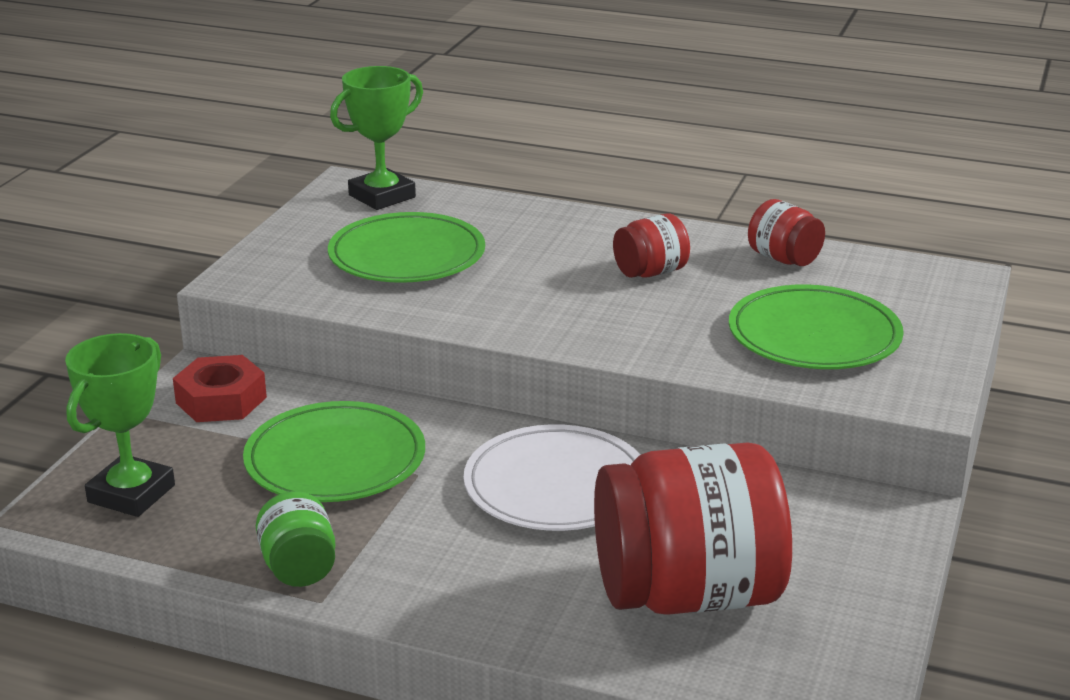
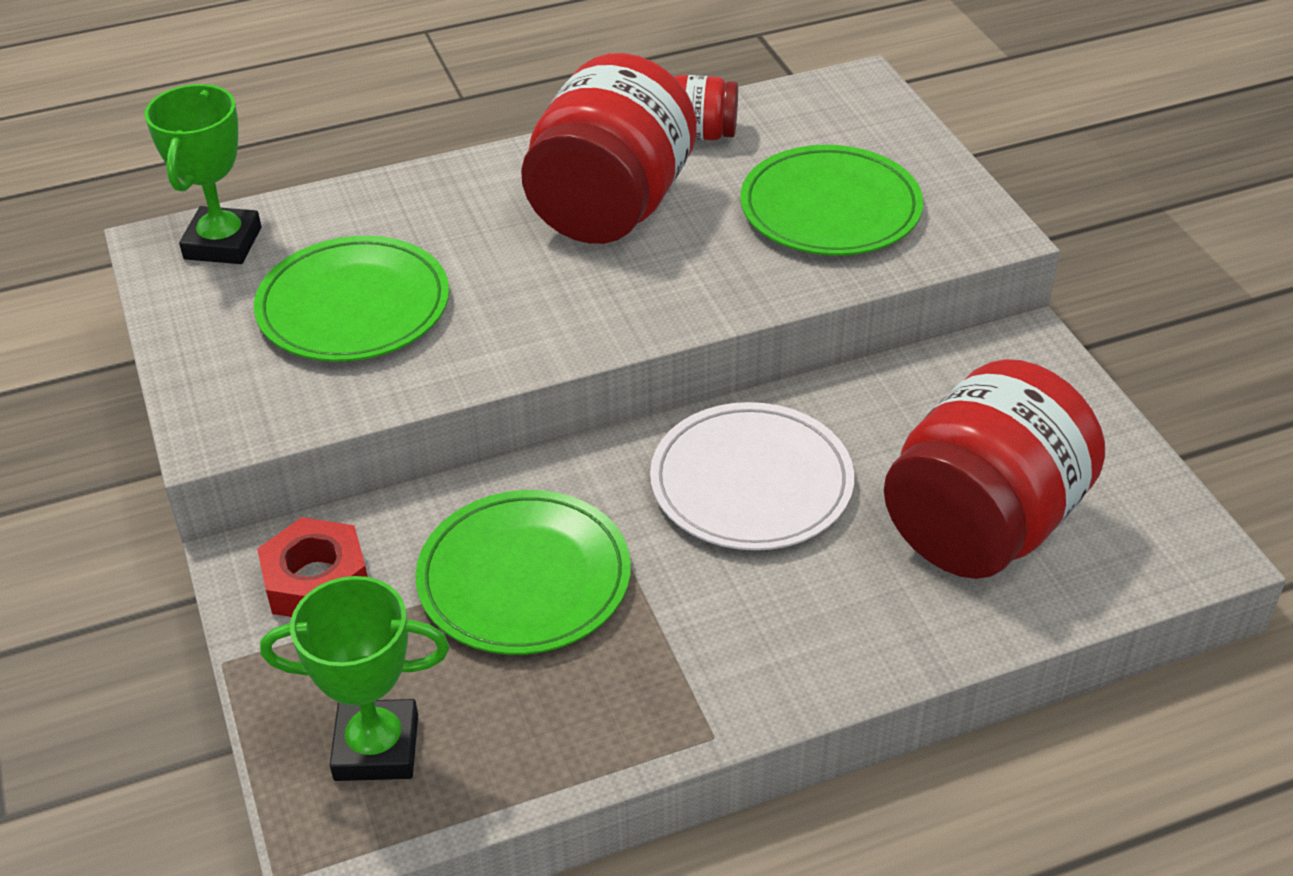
camera: 40 degrees left, 15 degrees up
(131, 494) = (376, 747): green trophy -> green trophy turned 75 degrees counterclockwise
(299, 568) = (649, 716): green jar -> none
(650, 272) = (611, 208): red jar -> red jar, size x2.16

